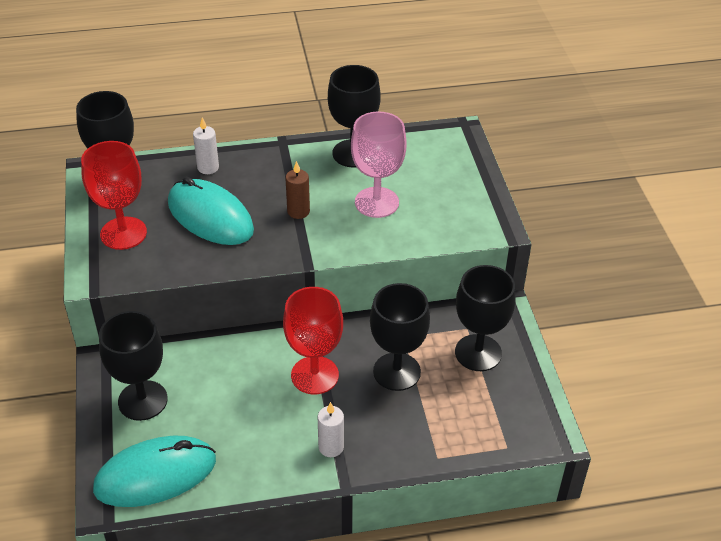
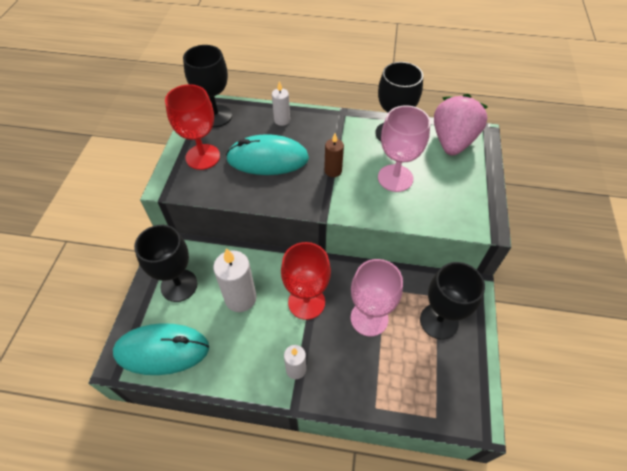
camera: 20 degrees right, 10 degrees up
(210, 217) = (267, 159): turquoise mouse -> turquoise mouse turned 60 degrees counterclockwise
(230, 393) = (240, 298): none -> white candle
(397, 372) = (369, 318): black goblet -> pink goblet
(429, 147) = (452, 141): none -> pink strawberry

